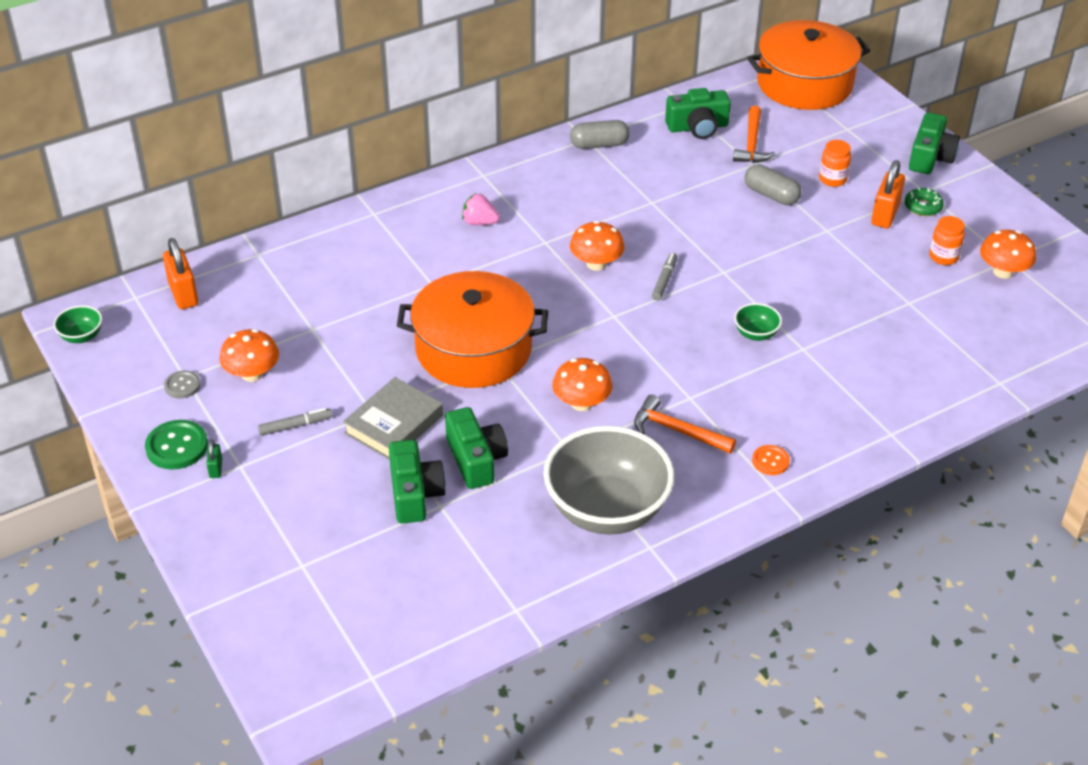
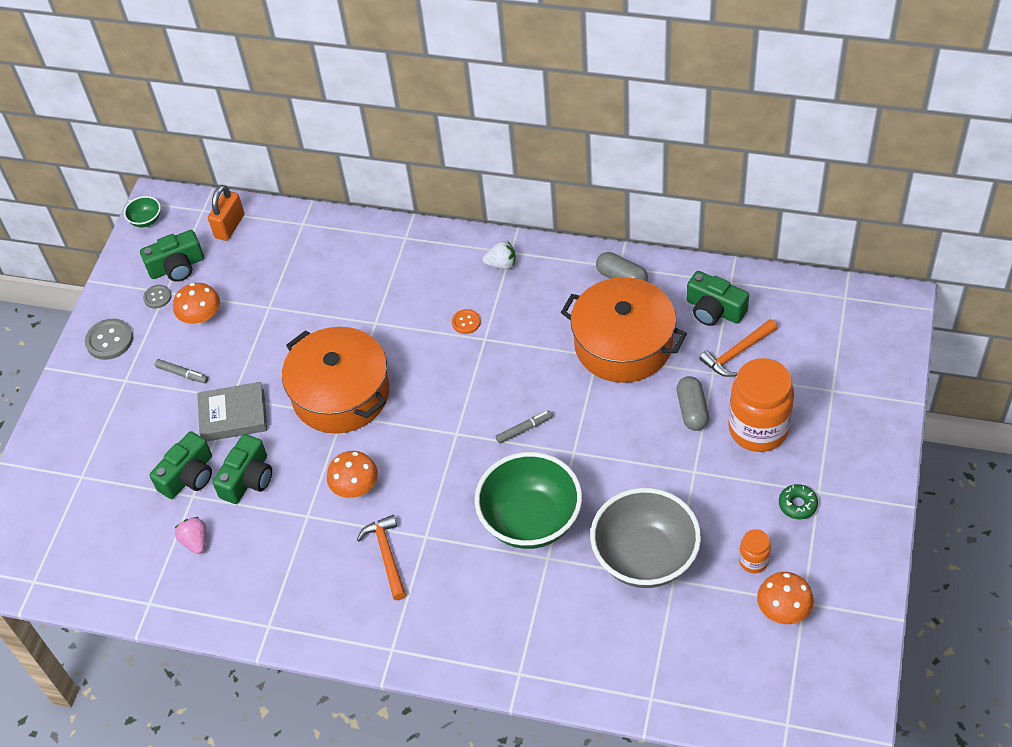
camera: 50 degrees right, 10 degrees up
(177, 446) = (109, 340): green button -> grey button
(216, 468) = (111, 372): green padlock -> none
(479, 222) = (462, 292): pink strawberry -> pink strawberry (195, 541)
(487, 187) = (501, 264): none -> white strawberry
(596, 264) = (496, 381): orange mushroom -> none
(607, 510) = (276, 578): grey bowl -> grey bowl (645, 558)
(756, 334) = (530, 520): green bowl -> green bowl, size x2.42
(770, 461) = (415, 627): orange button -> orange button (466, 322)
(804, 84) = (853, 323): orange pot -> orange pot (623, 344)
(832, 179) = (758, 429): orange jar -> orange jar, size x2.15
(885, 215) = (757, 490): orange padlock -> none
(930, 157) = (866, 464): green camera -> green camera (177, 267)

